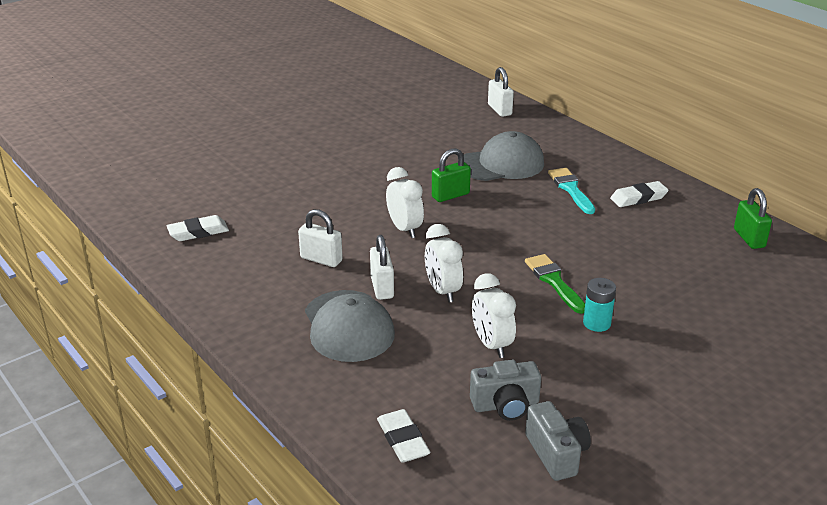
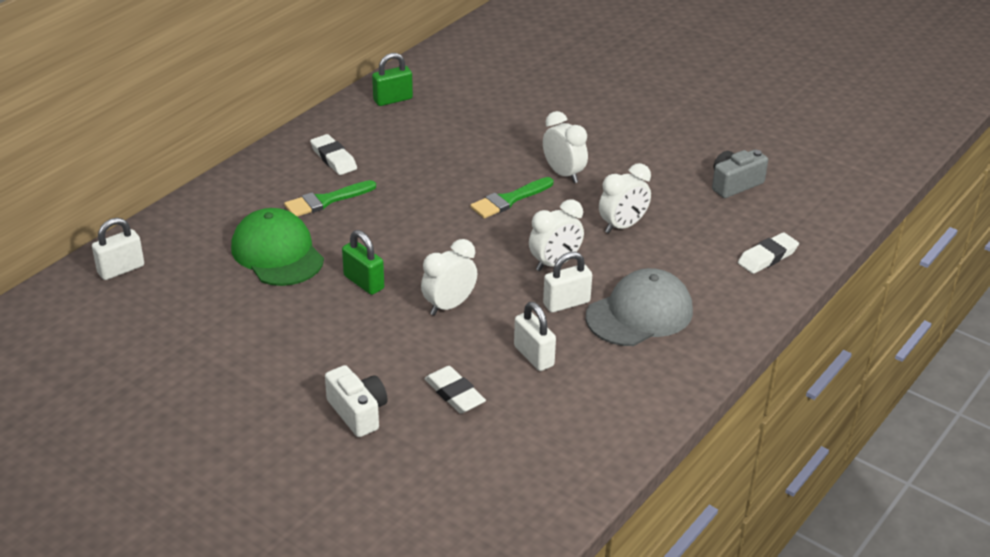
camera: 105 degrees left, 5 degrees up
(198, 232) = (517, 475): white eraser -> white eraser (454, 394)
(302, 180) = (358, 412): none -> white camera
(321, 259) = (534, 356): white padlock -> white padlock turned 45 degrees counterclockwise
(501, 164) = (277, 253): grey cap -> green cap
(505, 405) = (696, 211): grey camera -> none
(571, 189) = (326, 200): turquoise brush -> green brush
(596, 323) = (563, 174): turquoise battery -> white clock

